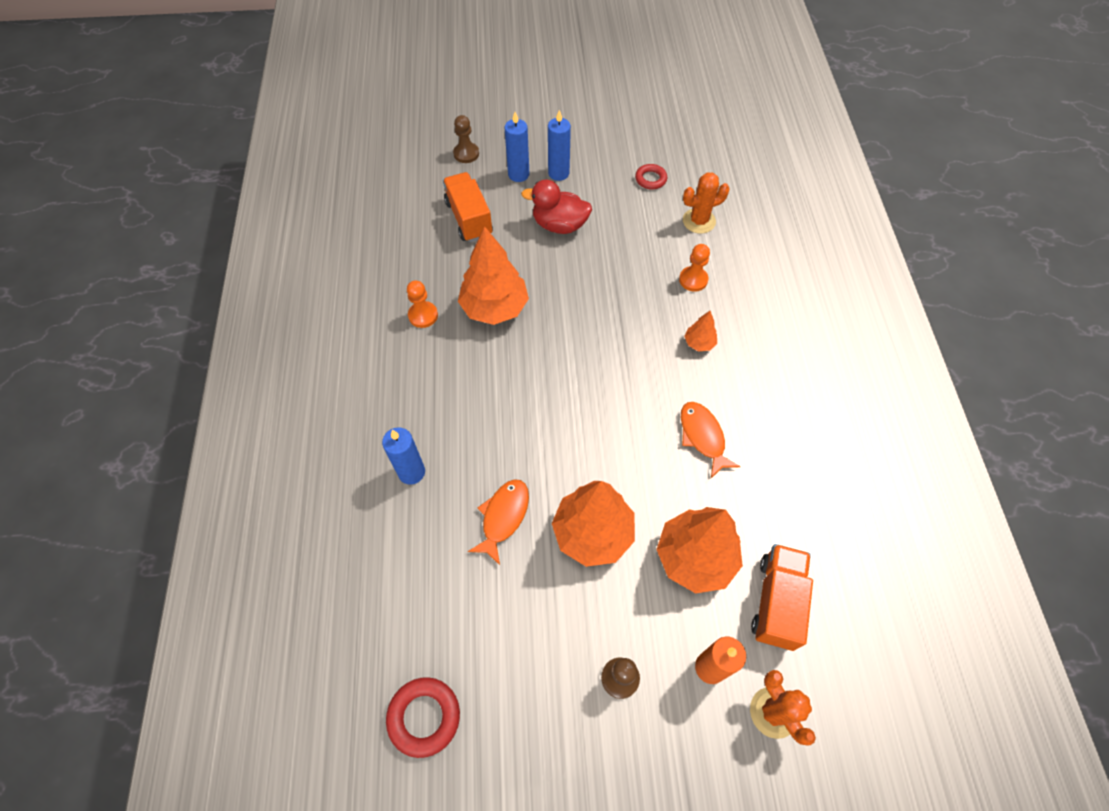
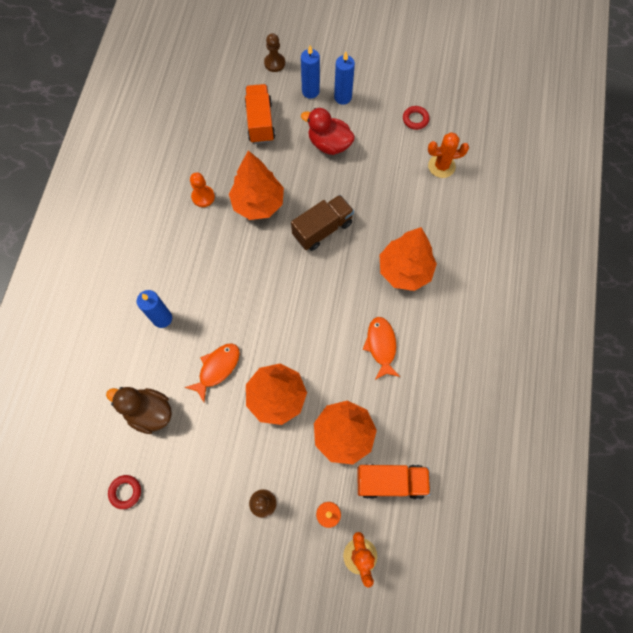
camera: 15 degrees right, 10 degrees up
(424, 717) = (125, 492): red ring -> red ring, size x0.65
(428, 597) = (149, 412): none -> brown duck
(583, 319) = (322, 229): none -> brown truck
(693, 280) = (419, 216): orange pawn -> none
(699, 343) = (405, 270): orange tree -> orange tree, size x2.16
(776, 602) = (390, 482): orange truck -> orange truck turned 60 degrees clockwise

